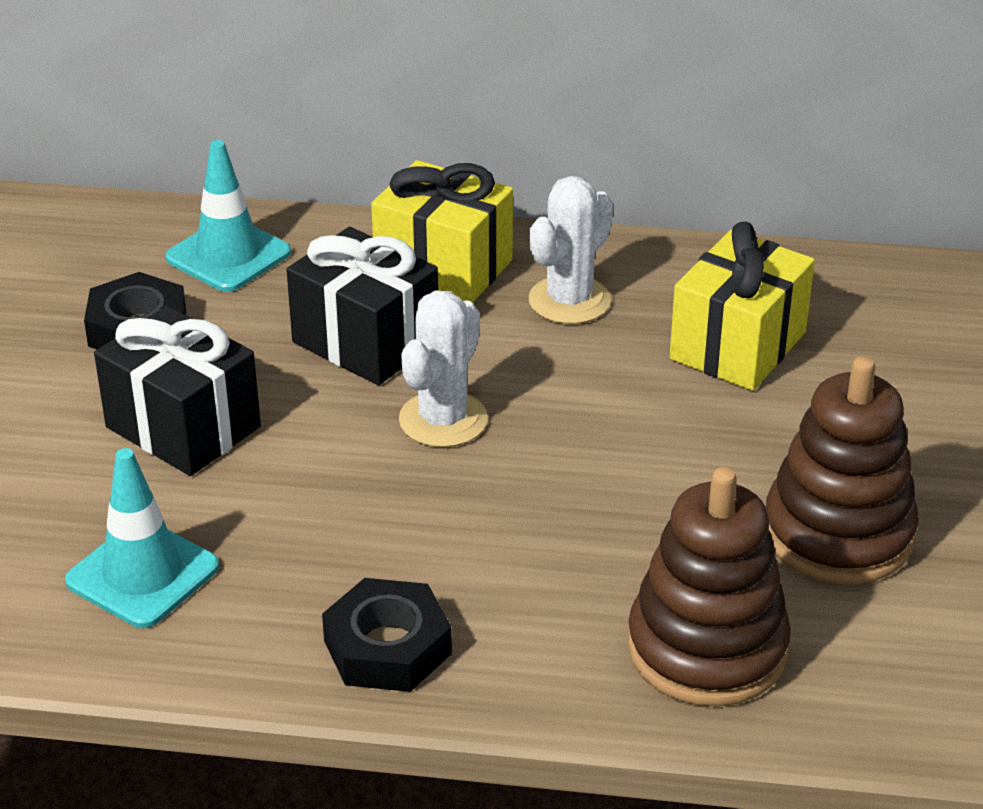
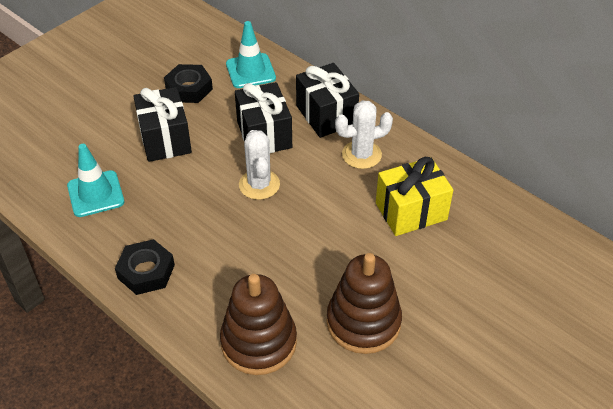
camera: 35 degrees right, 10 degrees up
(443, 267) = (326, 115): yellow gift -> black gift
(443, 420) = (259, 184): white cactus -> white cactus turned 75 degrees counterclockwise

